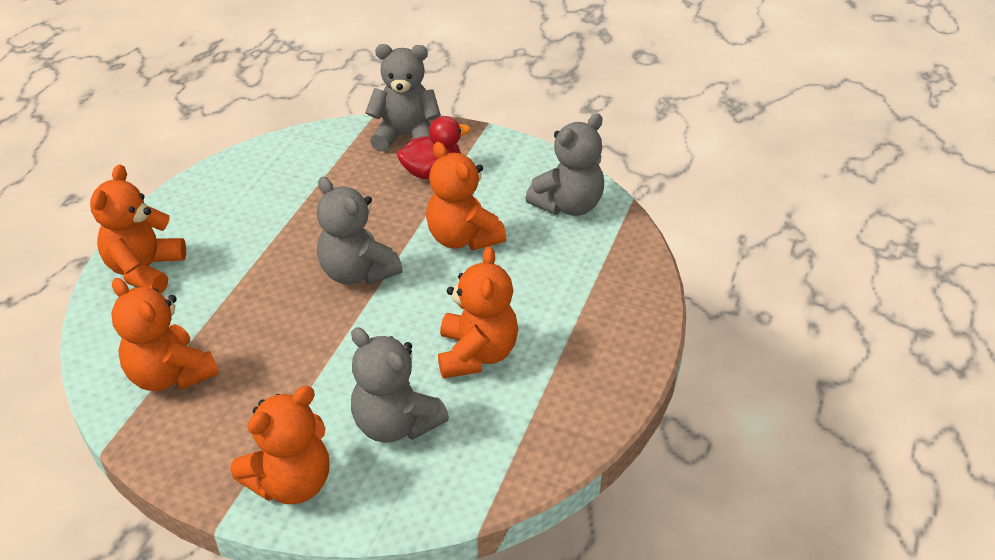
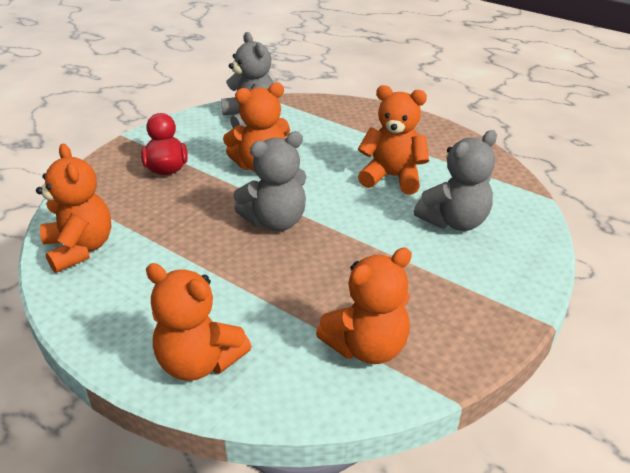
camera: 75 degrees left, 5 degrees down
(291, 483) = (508, 279): orange teddy bear -> orange teddy bear (80, 248)
(406, 136) = (104, 175): grey teddy bear -> none

